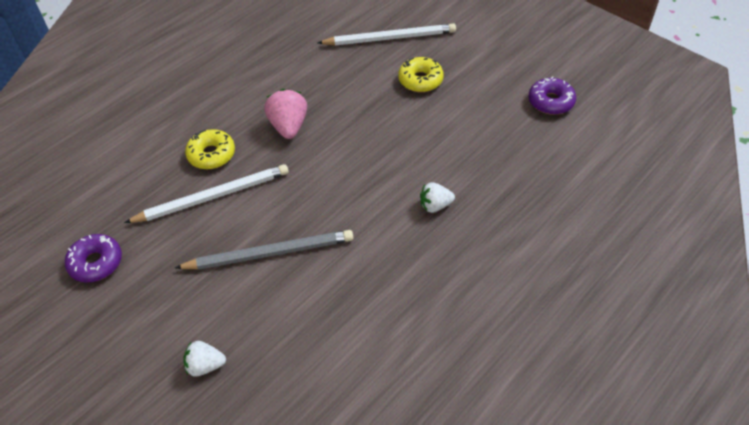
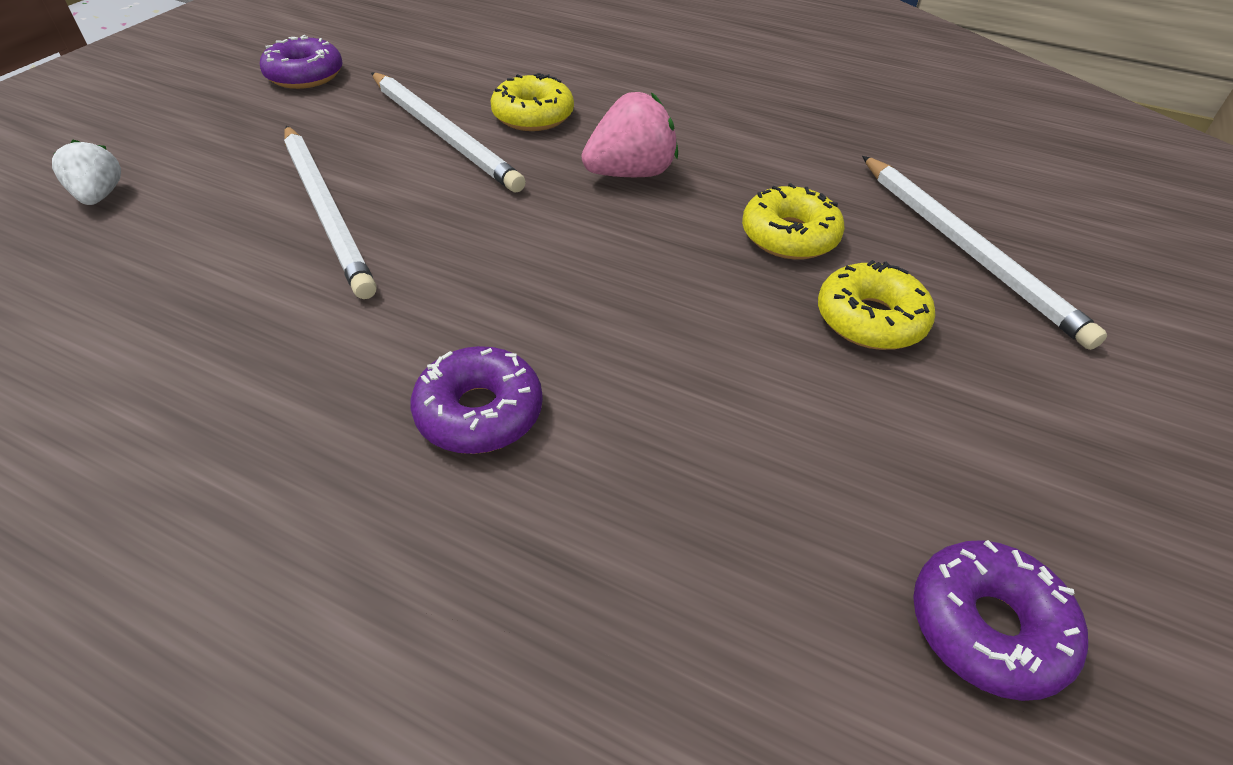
camera: 70 degrees right, 5 degrees down
(270, 253) = (326, 211): grey pencil -> white pencil
(360, 86) = (789, 236): none -> yellow donut
(435, 206) = (479, 412): white strawberry -> purple donut

